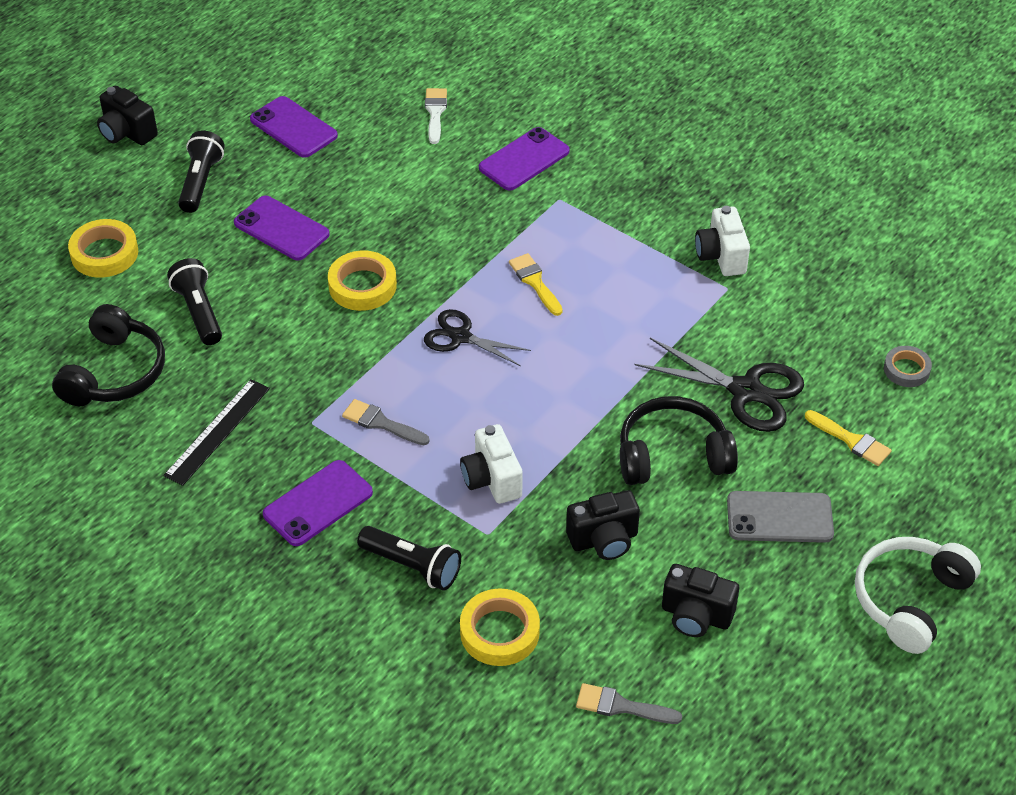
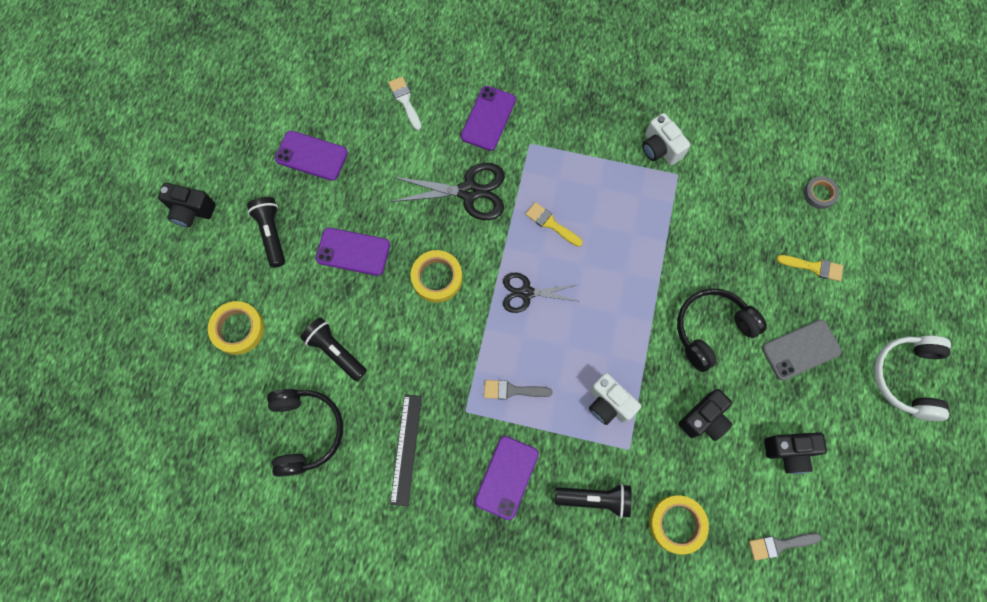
camera: 25 degrees left, 25 degrees up
(745, 391) = (730, 256): black scissors -> black scissors (469, 192)

